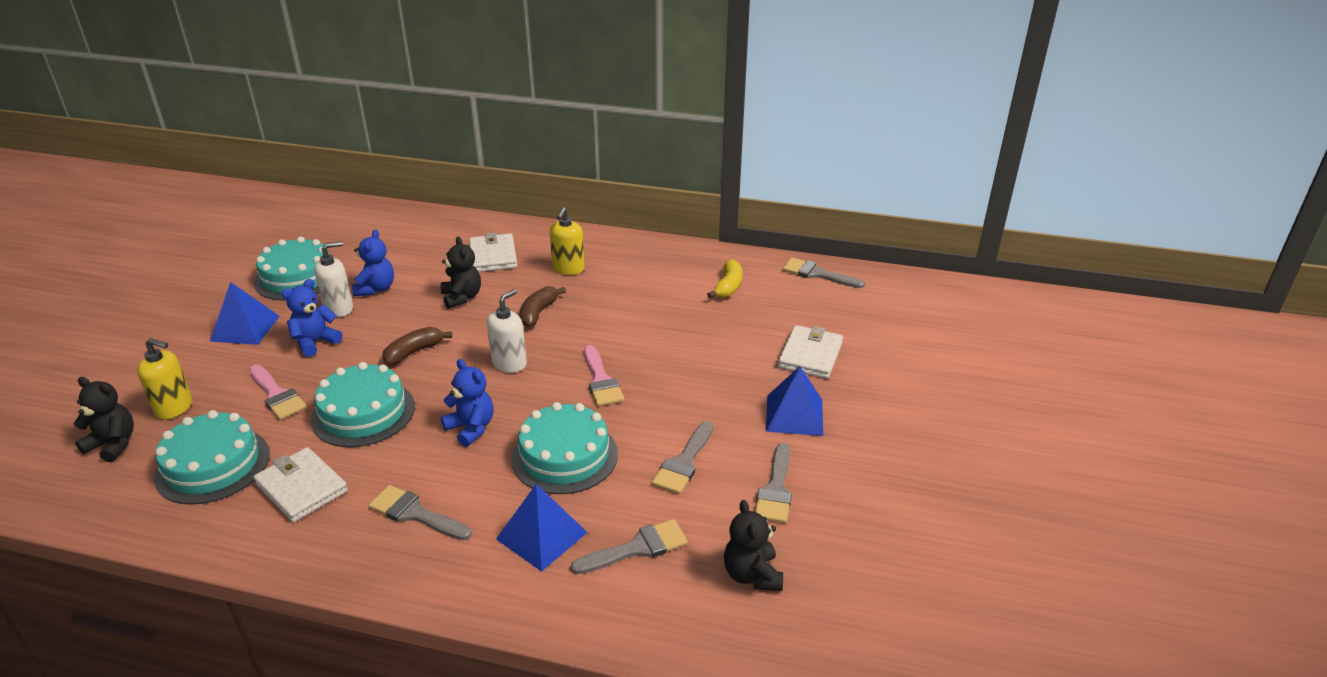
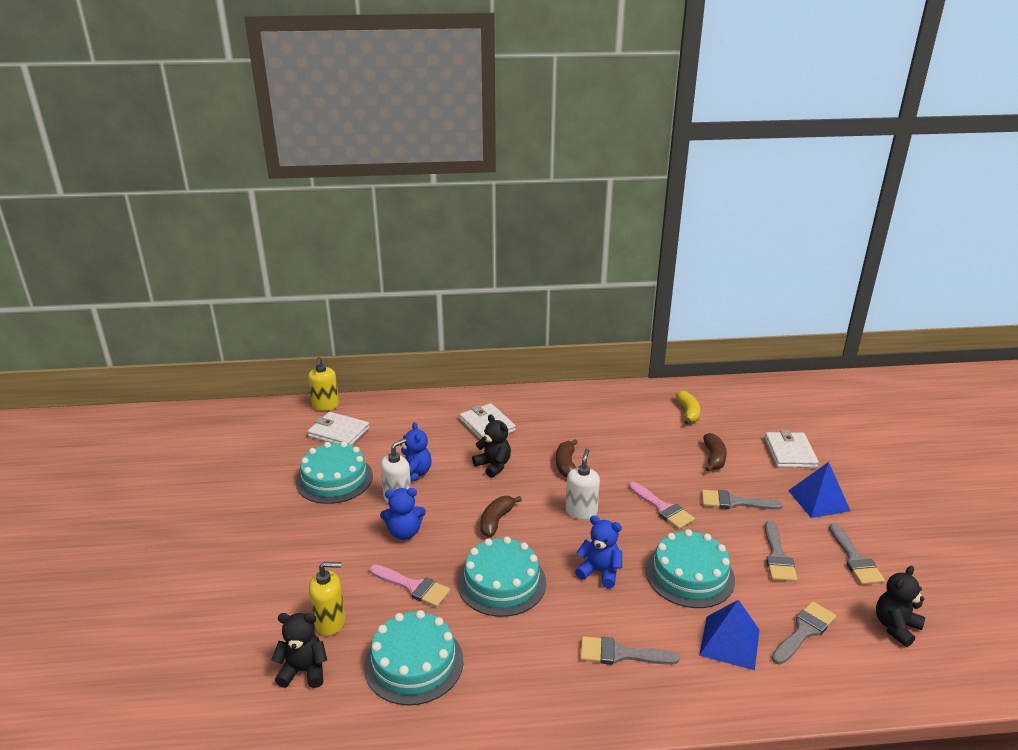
camera: 20 degrees left, 5 degrees down
(245, 328) = (329, 535): blue pyramid -> none
(302, 488) = (509, 660): white wallet -> white wallet (339, 432)
(315, 342) = (404, 533): blue teddy bear -> blue teddy bear turned 120 degrees counterclockwise
(568, 269) = (556, 423): yellow soap dispenser -> yellow soap dispenser (325, 406)
(711, 341) = (714, 458): none -> brown banana
(752, 575) = (895, 627): black teddy bear -> black teddy bear turned 75 degrees clockwise
(817, 274) = (740, 390): grey brush -> grey brush (734, 502)

